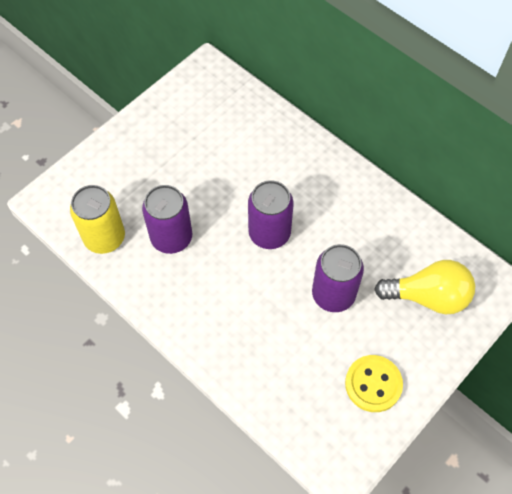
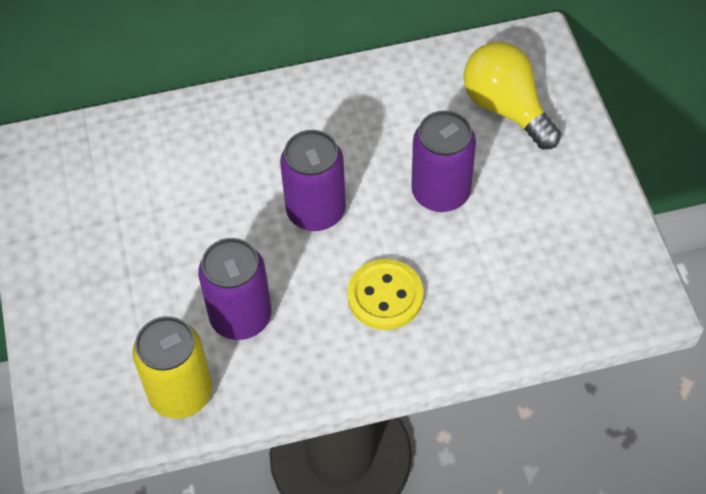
camera: 55 degrees left, 5 degrees down
(373, 384) = (572, 216): yellow button -> yellow button (385, 296)
(428, 296) = (506, 108): yellow light bulb -> yellow light bulb turned 75 degrees counterclockwise

